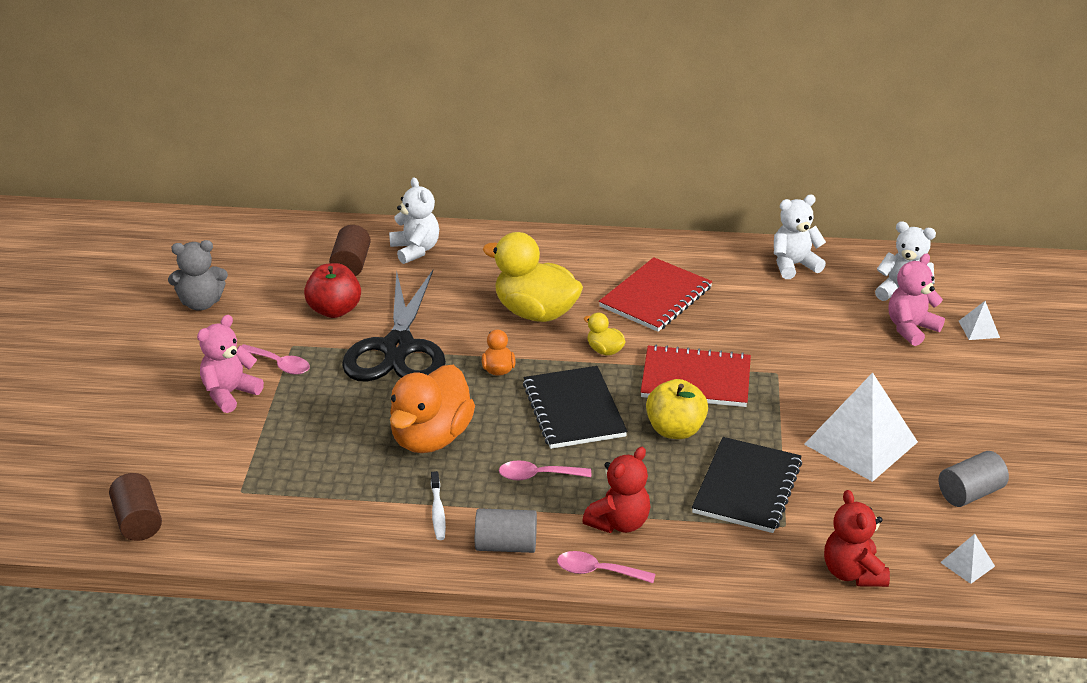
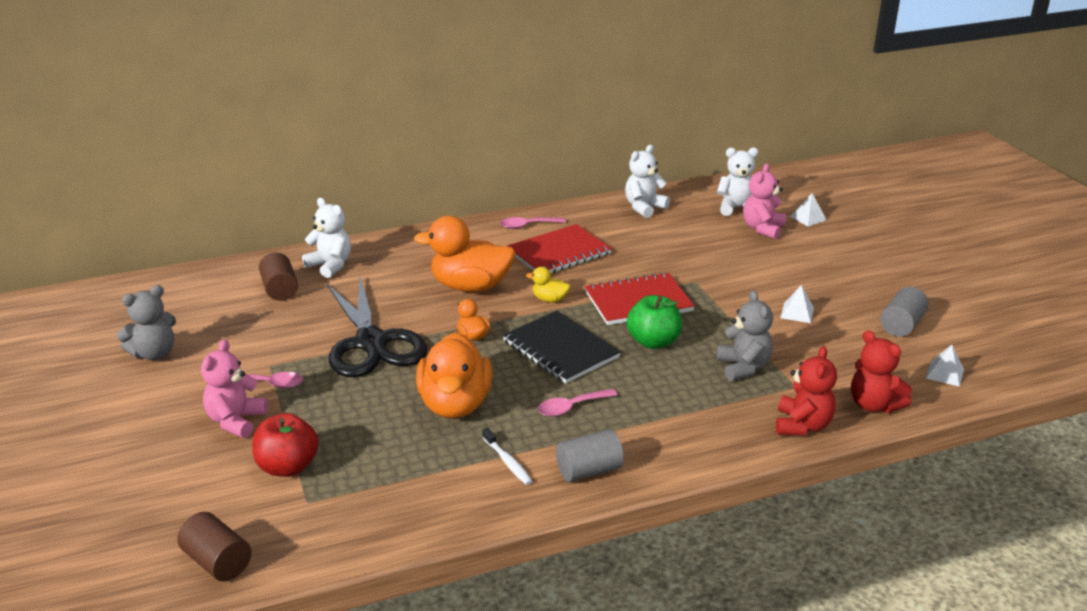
camera: 25 degrees left, 5 degrees down
(334, 310) = (290, 328): red apple -> red apple (288, 467)
(535, 312) = (470, 286): yellow duck -> orange duck
(598, 571) = (682, 466): pink spoon -> pink spoon (528, 225)
(619, 522) = (667, 423): red teddy bear -> red teddy bear (802, 425)
(655, 297) = (559, 253): red notebook -> red notebook turned 45 degrees clockwise
(675, 430) = (653, 342): yellow apple -> green apple
(747, 487) = (743, 367): black notebook -> grey teddy bear
(861, 443) = (797, 312): white pyramid -> white pyramid, size x0.43

